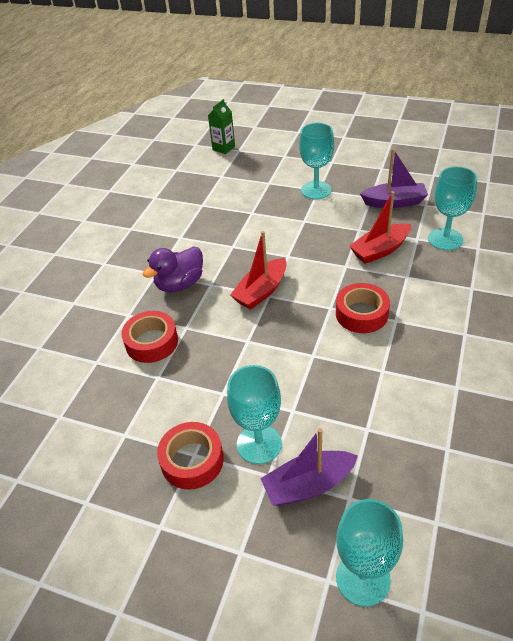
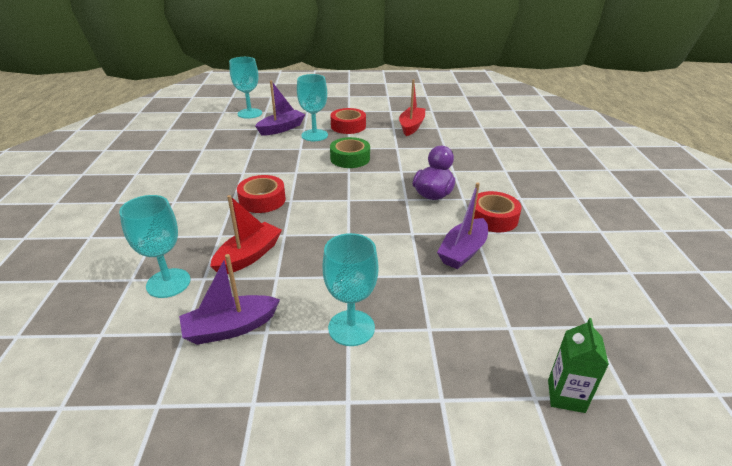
camera: 155 degrees right, 10 degrees down
(151, 342) = (418, 160): red tape -> red tape (493, 218)
(205, 223) = (463, 251): none -> purple boat
(233, 367) = (350, 158): none -> green tape
(261, 291) = (357, 201): red boat -> red boat (411, 126)

